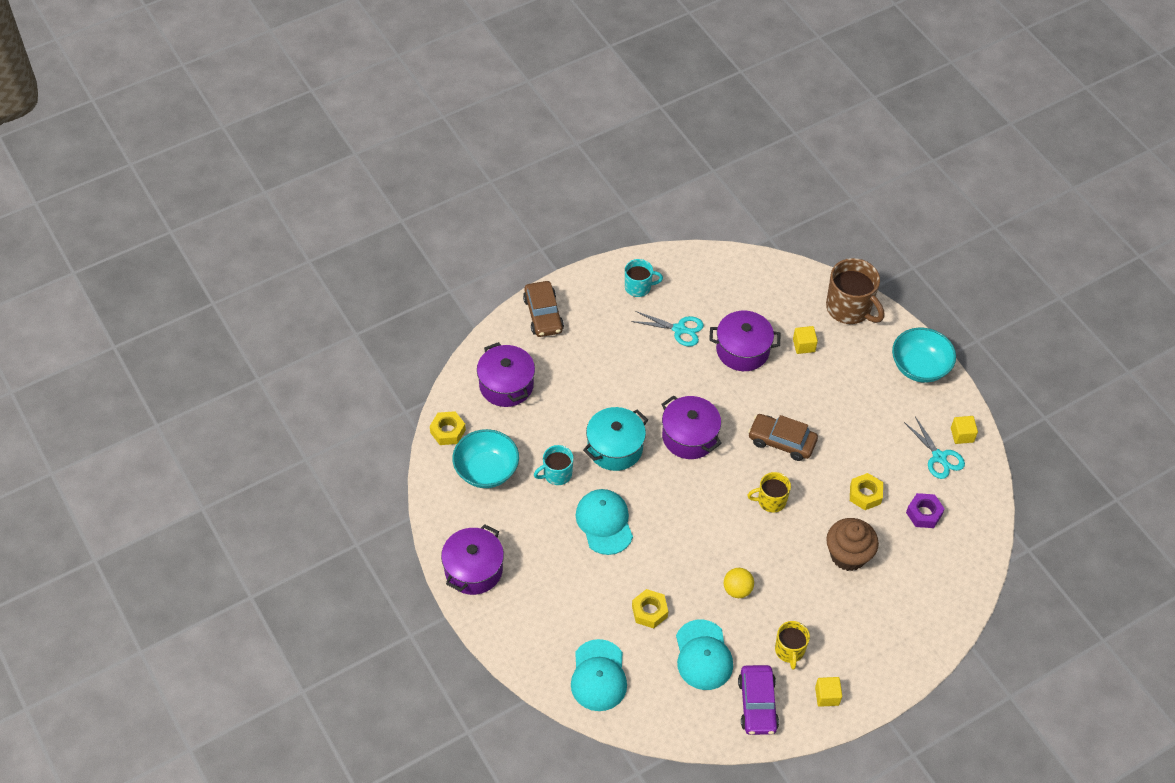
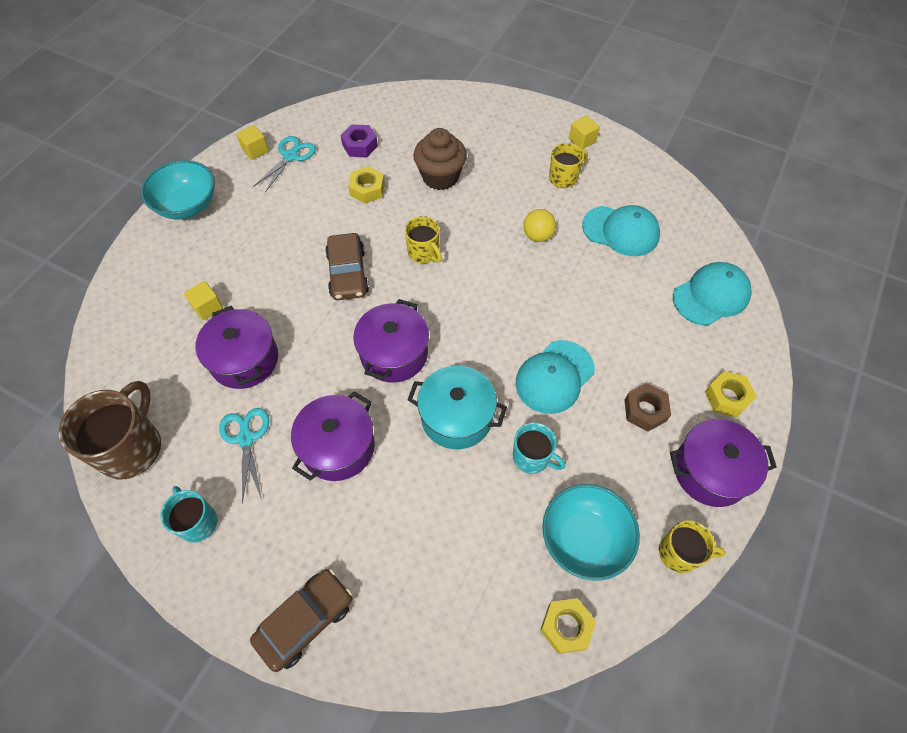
camera: 120 degrees left, 5 degrees up
(441, 515) = (680, 553): none -> yellow mug
(506, 385) = (449, 596): purple pot -> purple pot (338, 447)
(541, 561) = (645, 410): none -> brown nut
(649, 611) = (615, 289): yellow nut -> yellow nut (727, 397)
(703, 655) = (621, 231): turquoise cap -> turquoise cap turned 60 degrees clockwise
(757, 704) = (629, 177): purple car -> none
(849, 308) = (132, 289): brown mug -> brown mug (131, 447)

